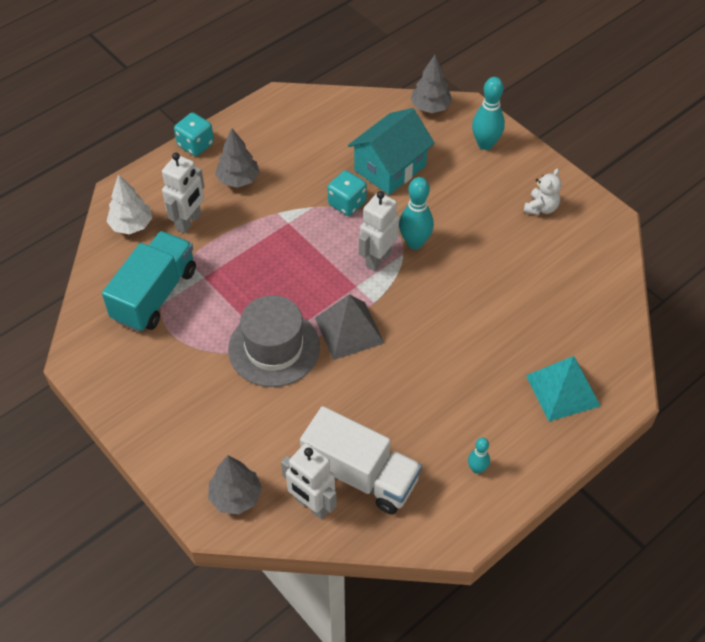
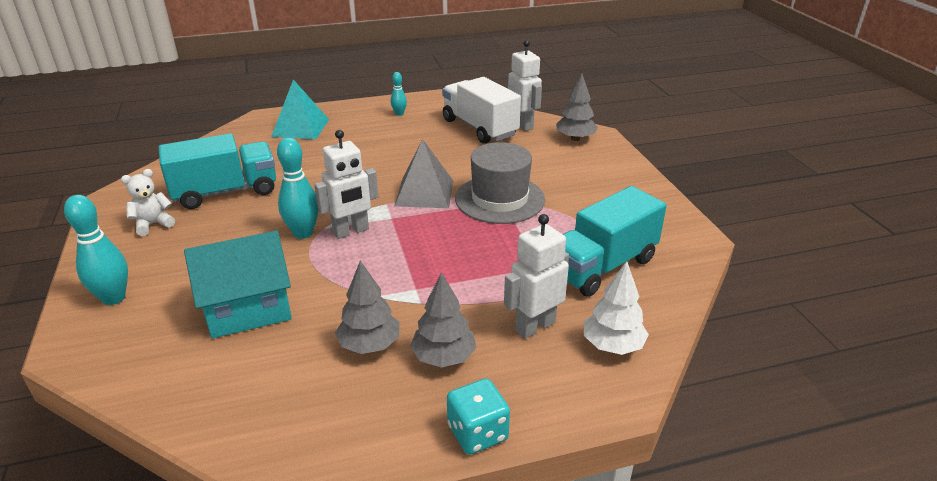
camera: 155 degrees left, 20 degrees down
(347, 203) = (334, 287): turquoise dice -> none
(430, 107) = (108, 367): grey tree -> grey tree (370, 345)
(526, 263) = (225, 192): none -> turquoise truck

